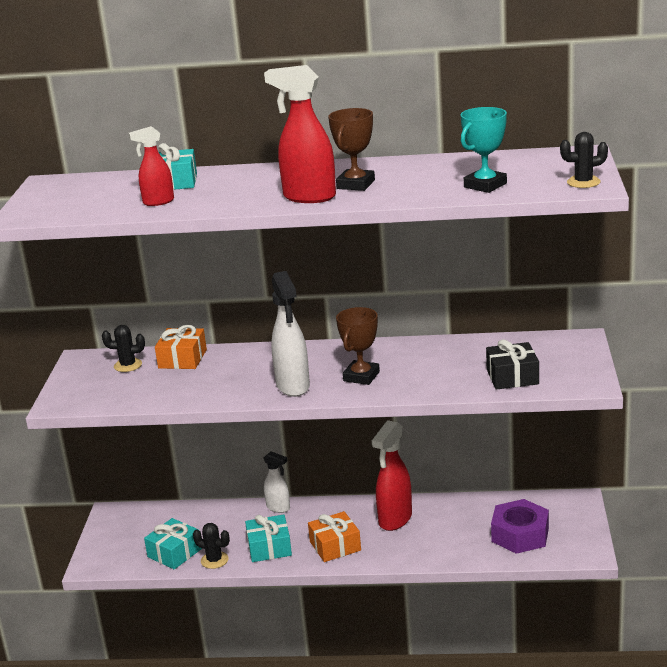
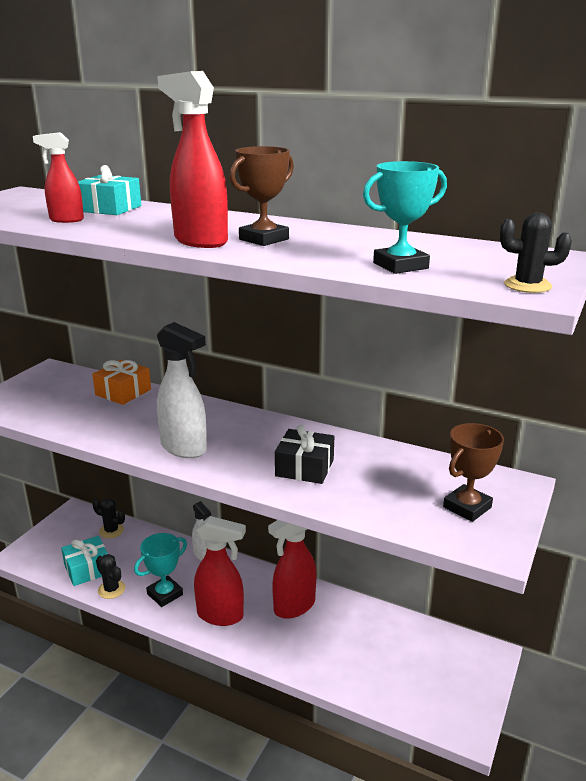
camera: 20 degrees right, 0 degrees up
(128, 365) = (76, 385): black cactus -> black cactus (111, 531)
(269, 547) = (165, 594): turquoise gift -> turquoise trophy
(293, 386) = (184, 448): white spray bottle -> white spray bottle turned 60 degrees counterclockwise
(335, 546) = (221, 615): orange gift -> red spray bottle
(361, 376) = (256, 458): brown trophy -> brown trophy (467, 507)
(512, 377) = (409, 508): black gift -> black gift (304, 468)
(520, 535) = (404, 674): purple nut -> none

